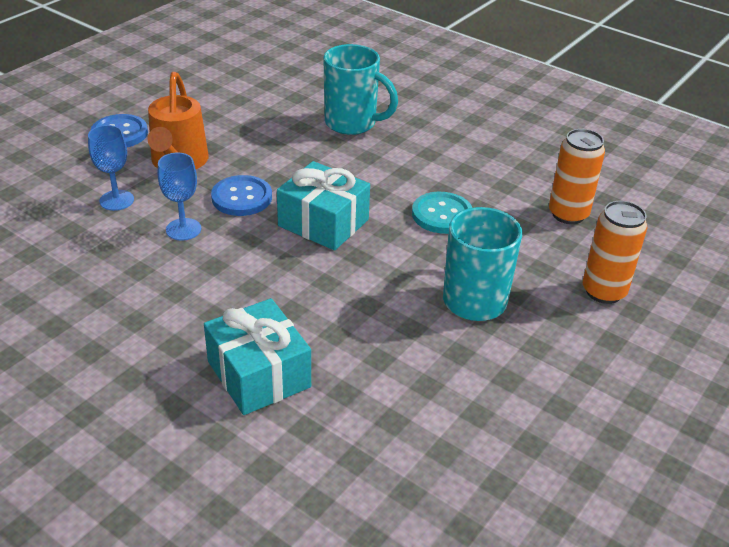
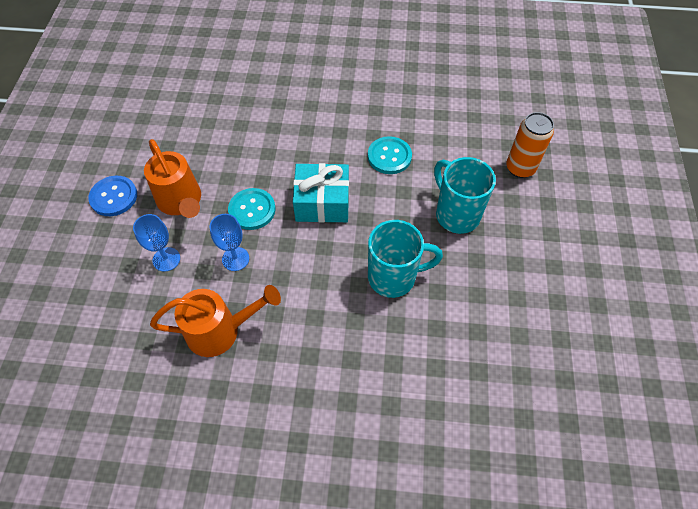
camera: 30 degrees left, 20 degrees up
(108, 280) = (221, 330): none -> orange watering can
(242, 197) = (252, 210): blue button -> turquoise button
(259, 374) = (378, 345): turquoise gift -> none
(352, 123) = (273, 105): turquoise mug -> turquoise mug (393, 277)
(568, 214) = (460, 117): orange can -> none

